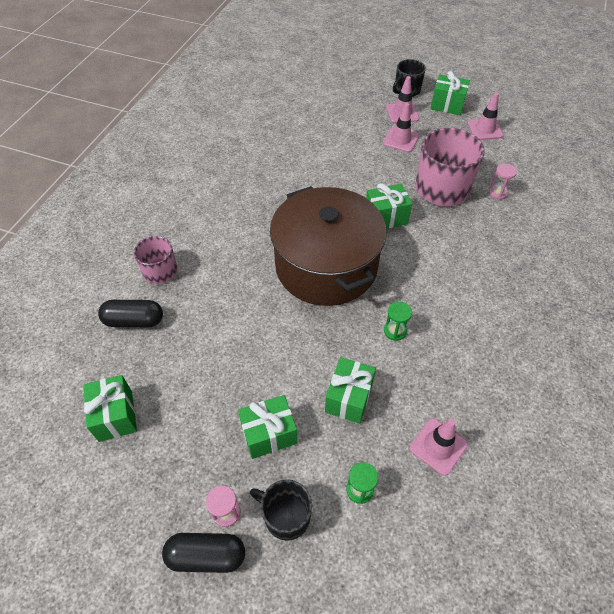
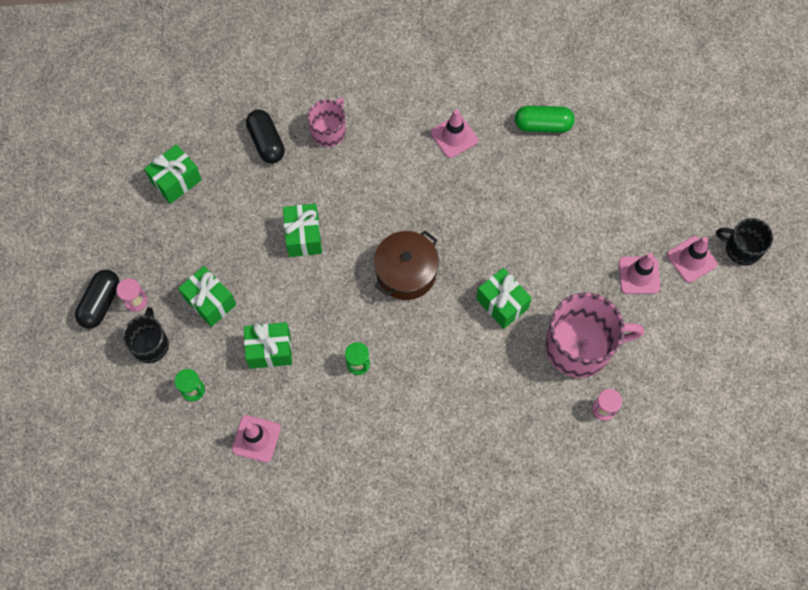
camera: 65 degrees right, 15 degrees up
(206, 556) = (100, 303): black capsule -> black capsule turned 45 degrees clockwise
(253, 145) = (543, 125): none -> green capsule
(326, 266) = (406, 272): brown pot -> brown pot, size x0.55
(447, 105) = (739, 306): green gift -> green gift (303, 236)
(485, 129) = (715, 365): pink traffic cone -> pink traffic cone (454, 136)

